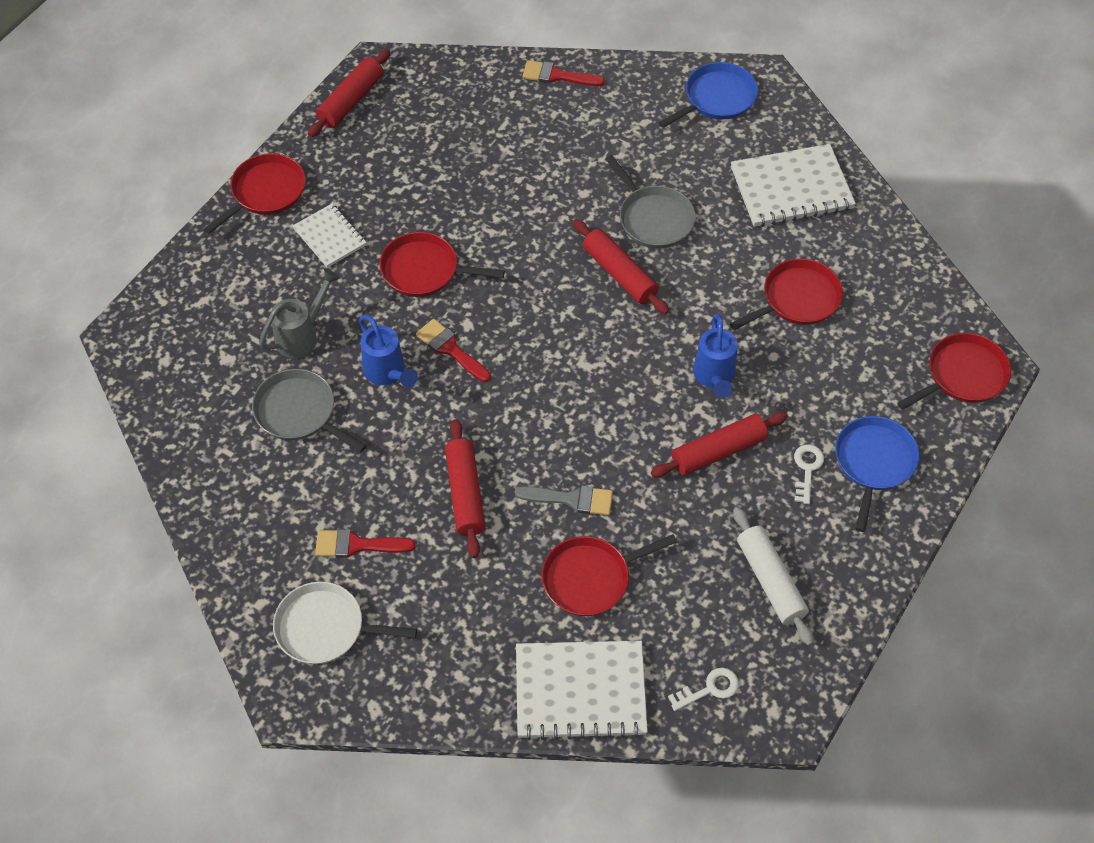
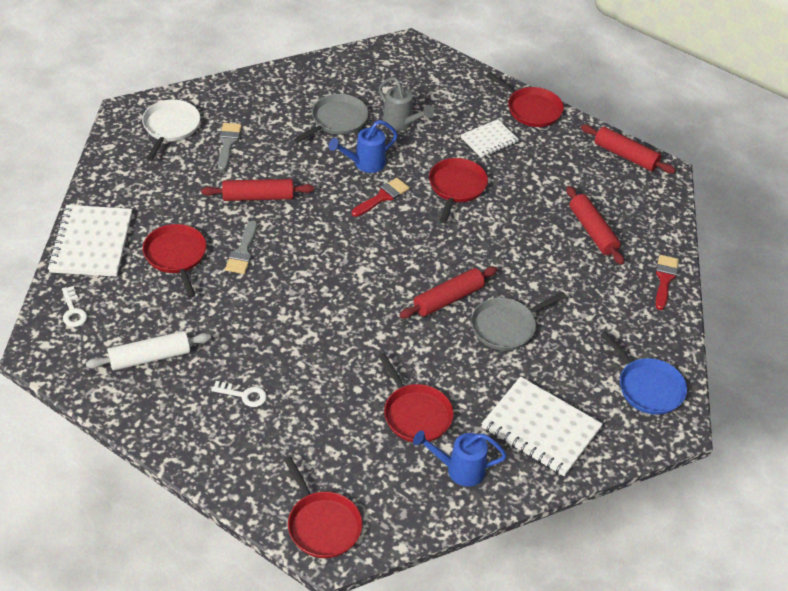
camera: 90 degrees right, 10 degrees down
(357, 545) = (228, 143): red brush -> grey brush
(714, 377) = (340, 347): blue watering can -> blue watering can (458, 469)
(718, 451) = (270, 341): red rolling pin -> red rolling pin (592, 231)
(791, 188) = (541, 428): white notebook -> white notebook turned 45 degrees counterclockwise
(873, 462) = (243, 441): blue pan -> none

